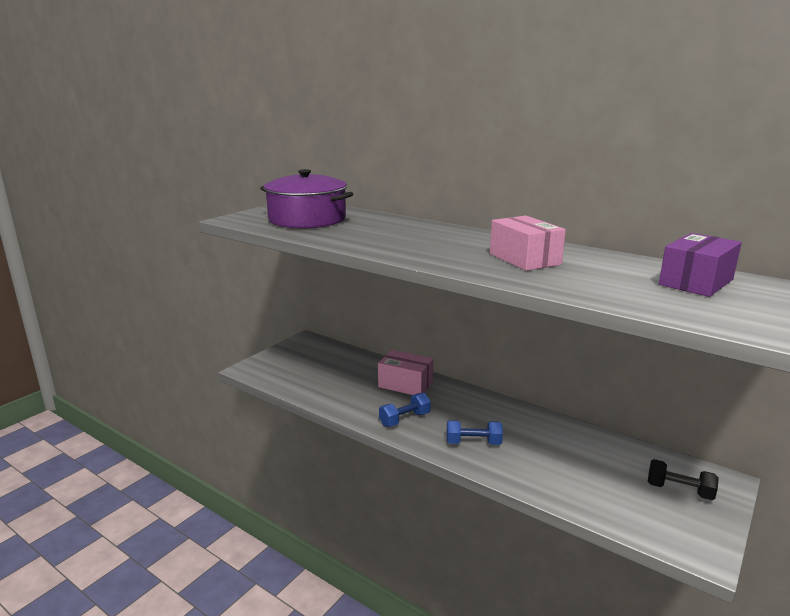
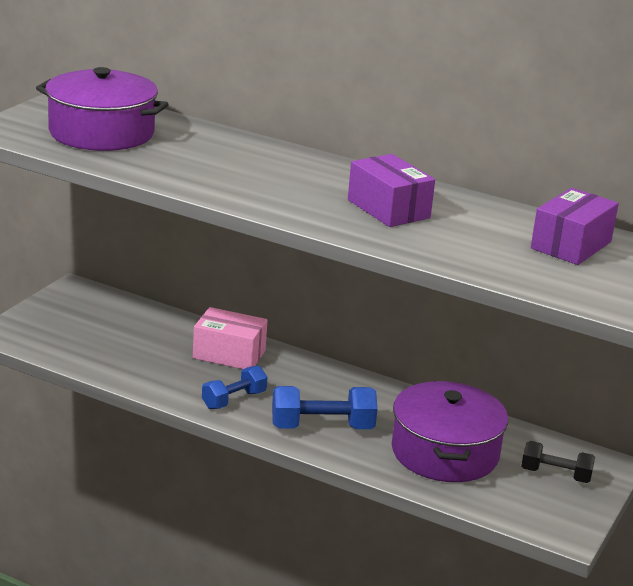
camera: 10 degrees left, 5 degrees up
(473, 443) = (322, 427): blue dumbbell -> blue dumbbell, size x1.51
(524, 259) = (388, 209): pink box -> purple box
(577, 467) = (445, 452): none -> purple pot

